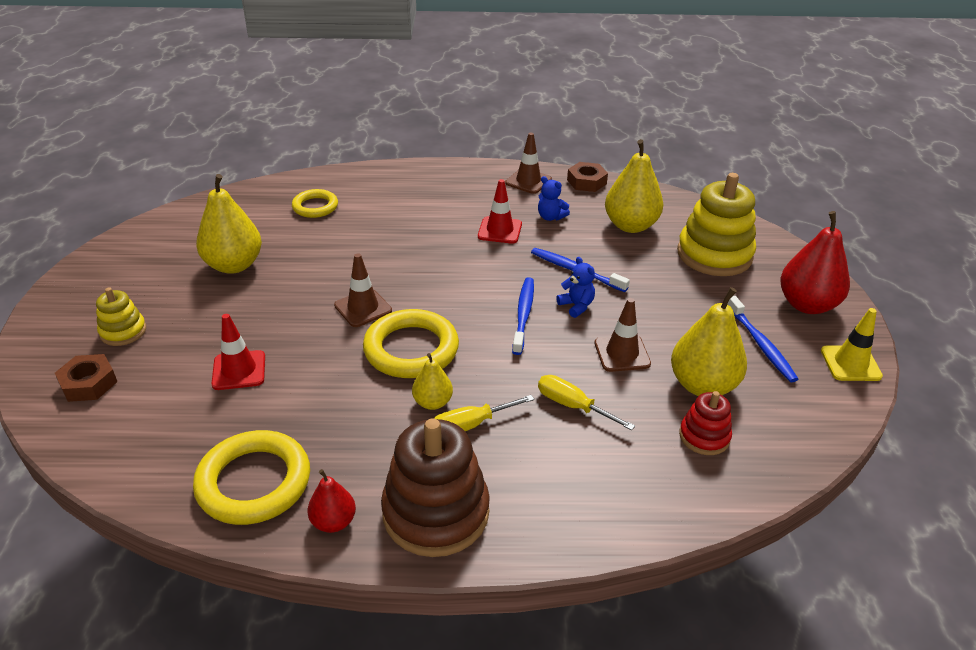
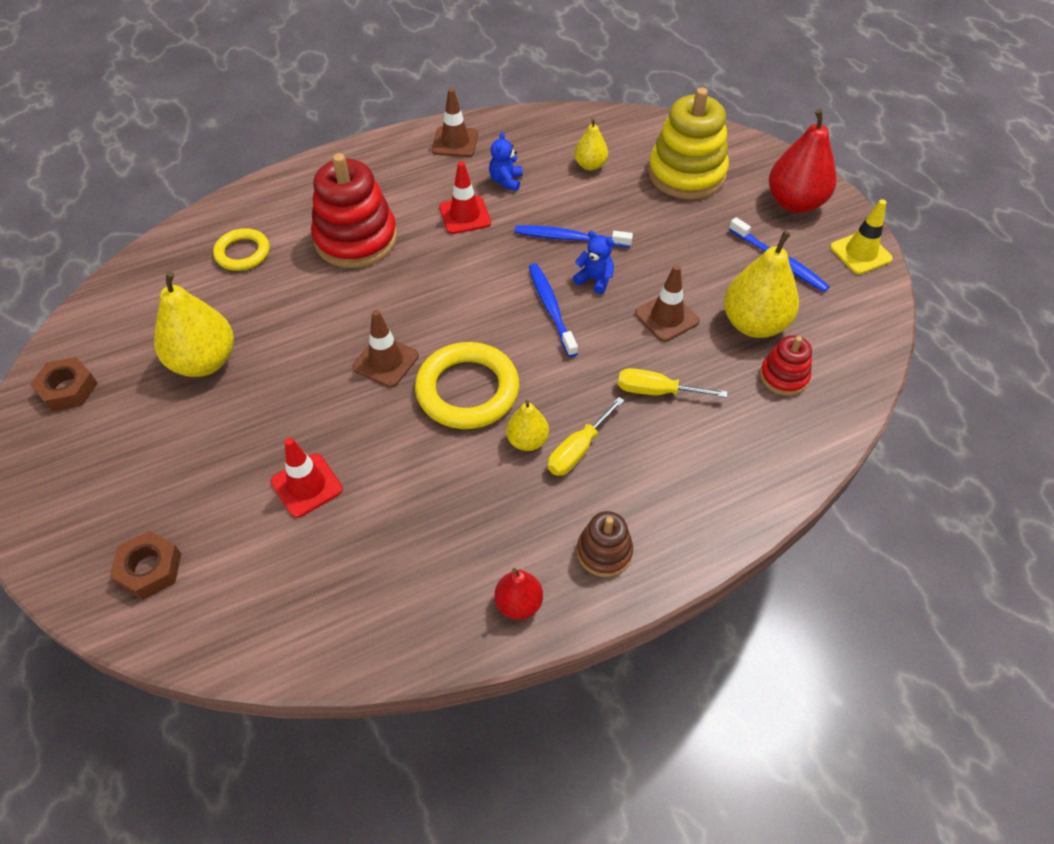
camera: 25 degrees left, 15 degrees up
(123, 331) = (138, 492): yellow stacking toy -> none
(254, 482) = (414, 599): yellow ring -> none
(403, 222) = (356, 239): none -> red stacking toy
(436, 512) = (604, 552): brown stacking toy -> brown stacking toy, size x0.52
(550, 217) = (506, 181): blue teddy bear -> blue teddy bear turned 90 degrees clockwise
(586, 182) = (515, 124): brown nut -> brown nut (68, 389)
(630, 225) = (590, 165): yellow pear -> yellow pear, size x0.54

